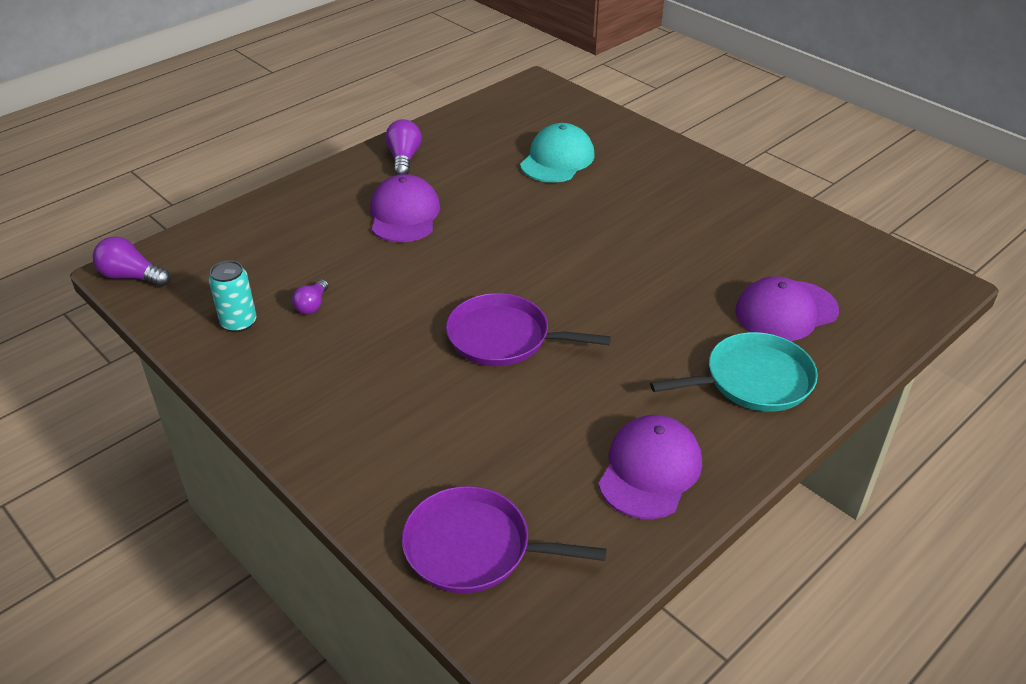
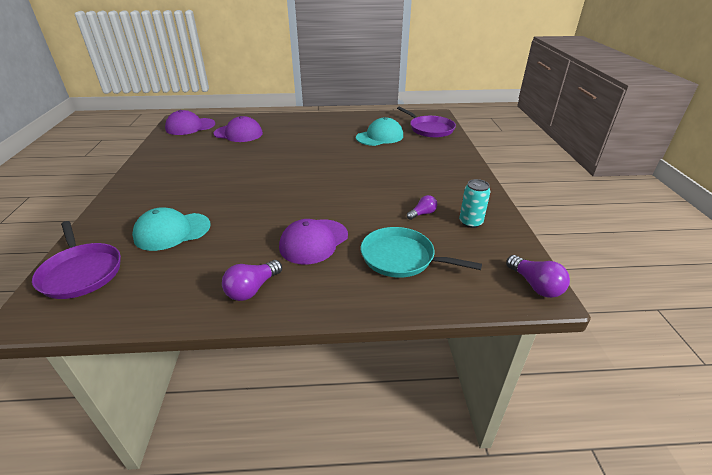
camera: 140 degrees left, 5 degrees down
(504, 338) = (349, 166): purple pan -> purple pan (81, 272)
(546, 448) = (380, 137): none -> turquoise cap
(650, 470) = (356, 123): purple cap -> purple cap (190, 127)
(753, 380) = (288, 126): turquoise pan -> turquoise pan (401, 258)

